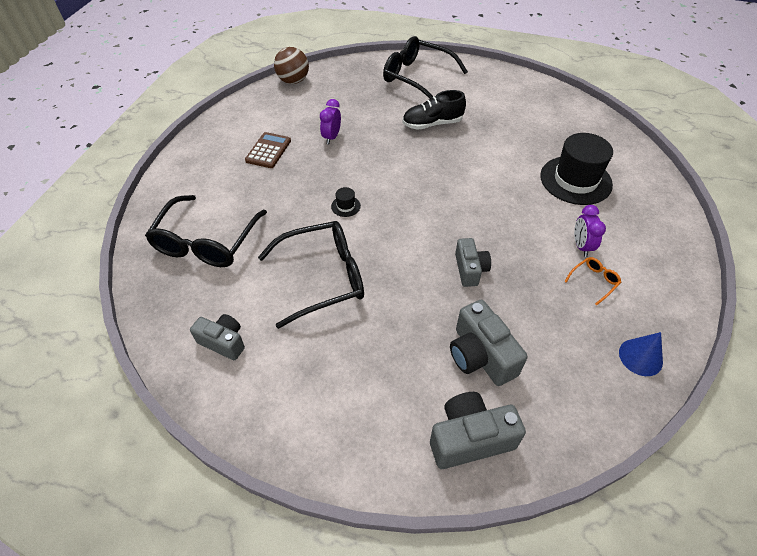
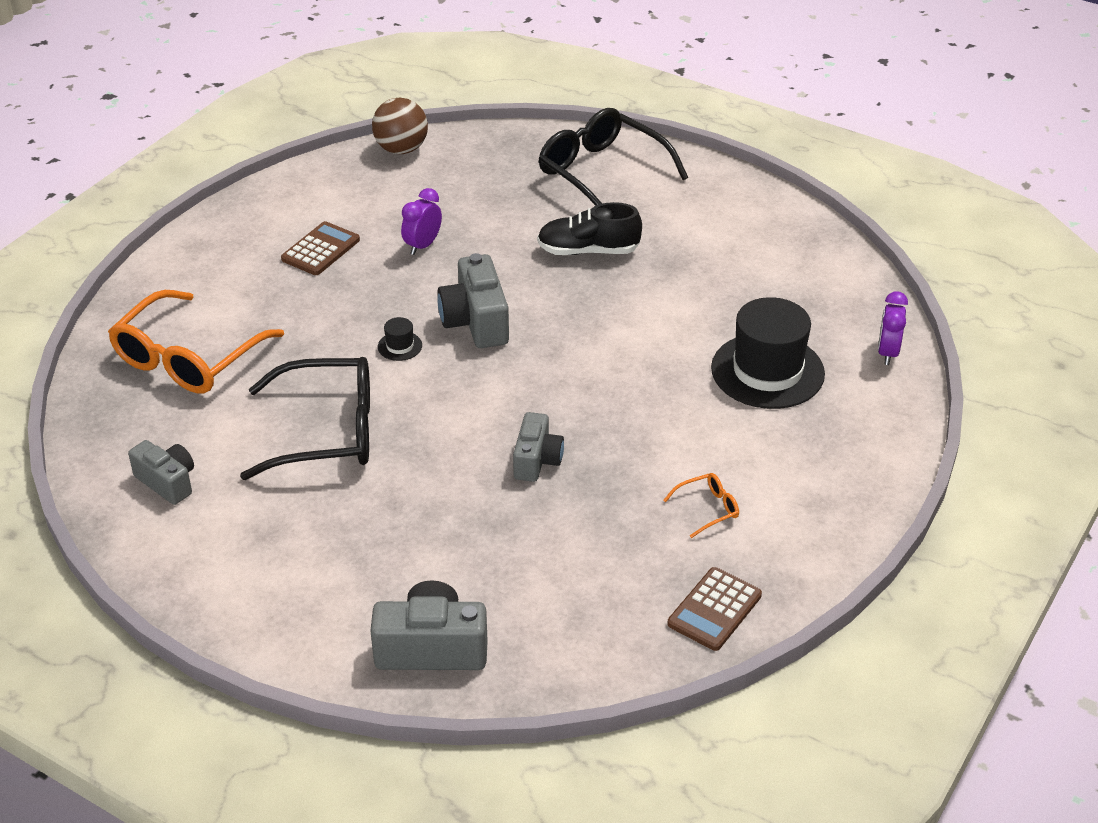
camera: 15 degrees right, 10 degrees down
(206, 242) = (188, 358): black glasses -> orange glasses
(480, 355) = (494, 564): grey camera -> grey camera (476, 321)
(581, 246) = (718, 461): purple clock -> purple clock (887, 353)
(640, 357) = (714, 610): blue cone -> brown calculator

